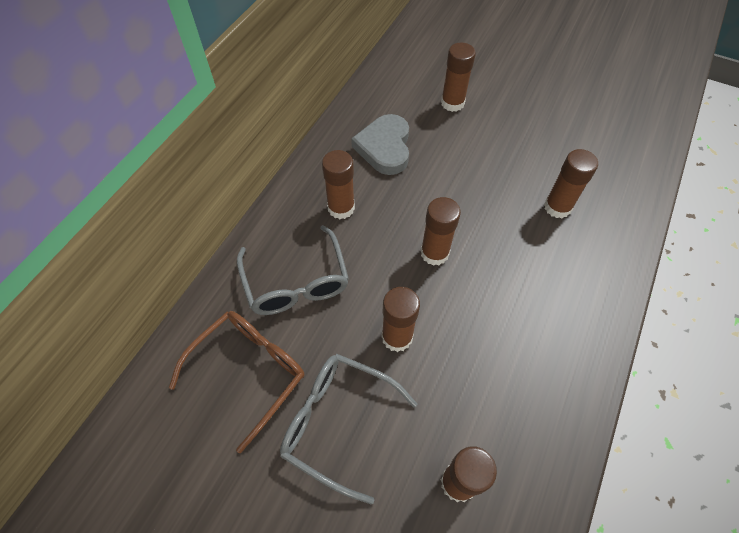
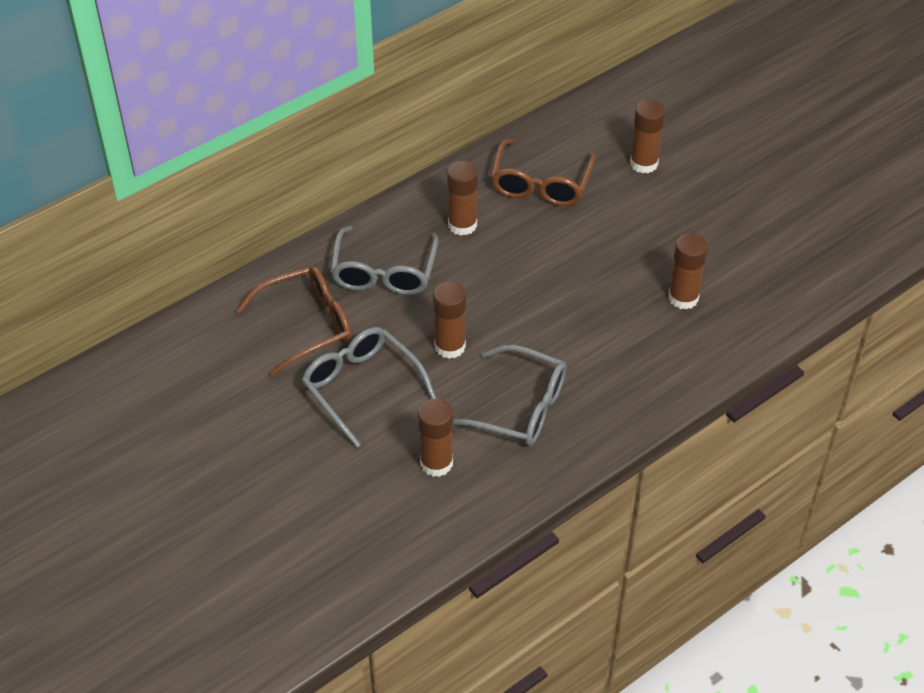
camera: 25 degrees right, 10 degrees down
(384, 147) = (541, 184): grey heart -> brown glasses
(434, 253) = (529, 294): brown glue stick -> none
(496, 377) = (519, 407): none -> grey glasses

